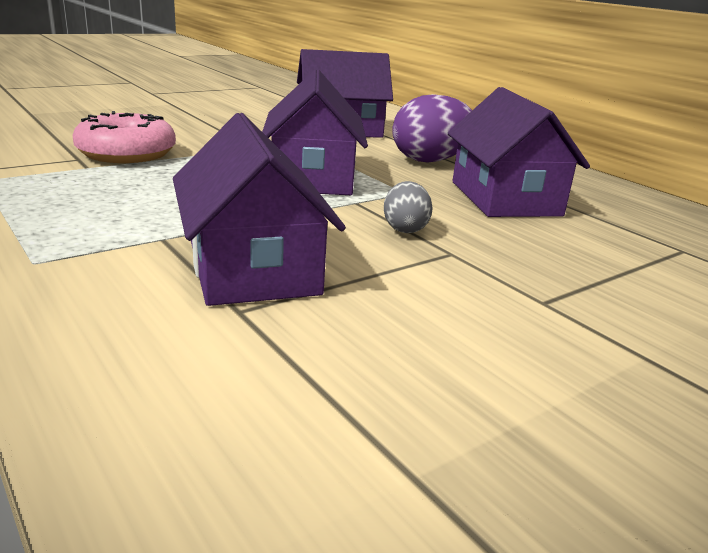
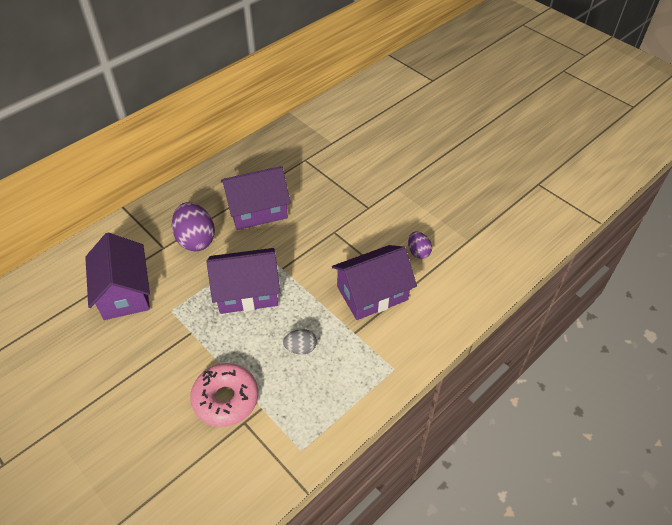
camera: 95 degrees left, 25 degrees up
(370, 350) = (418, 252): none -> purple egg
(405, 229) = (313, 247): grey egg -> grey egg (300, 348)

